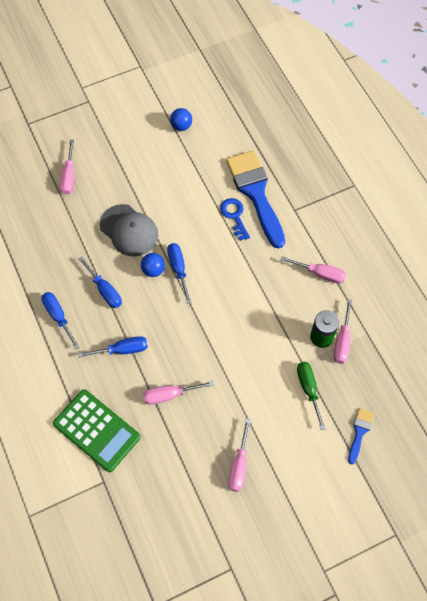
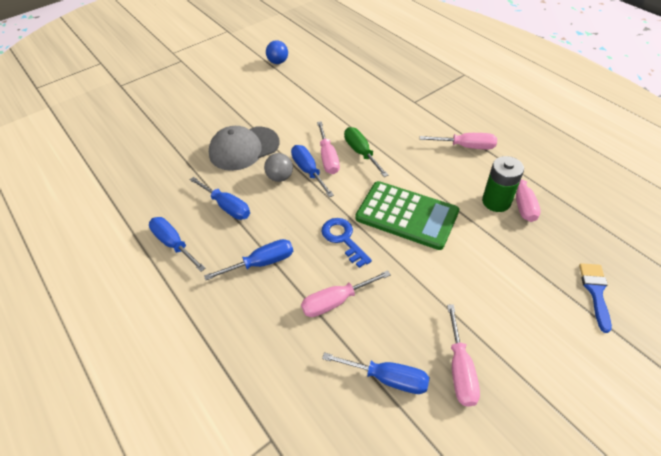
camera: 10 degrees left, 15 degrees down
(69, 176) = (169, 116): pink screwdriver -> pink screwdriver (328, 158)
(97, 430) = (247, 368): green calculator -> green calculator (406, 215)
(129, 230) = (244, 148): grey cap -> grey cap turned 120 degrees clockwise
(153, 270) = (280, 177): blue ball -> grey ball
(189, 460) = (387, 378): none -> blue screwdriver
(234, 216) = (354, 117): blue key -> blue key (343, 239)
(255, 193) = (369, 96): blue brush -> none
(308, 389) = (508, 257): green screwdriver -> green screwdriver (361, 153)

